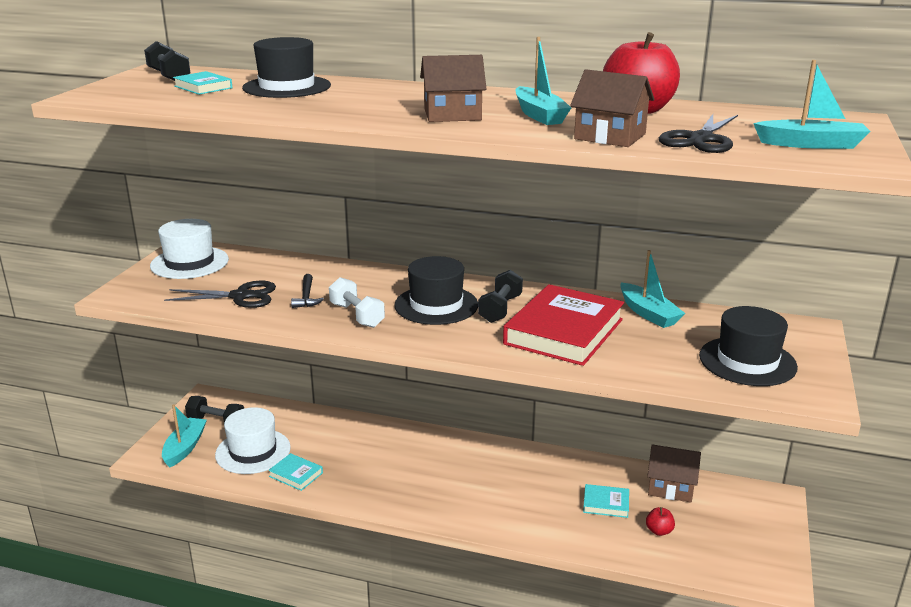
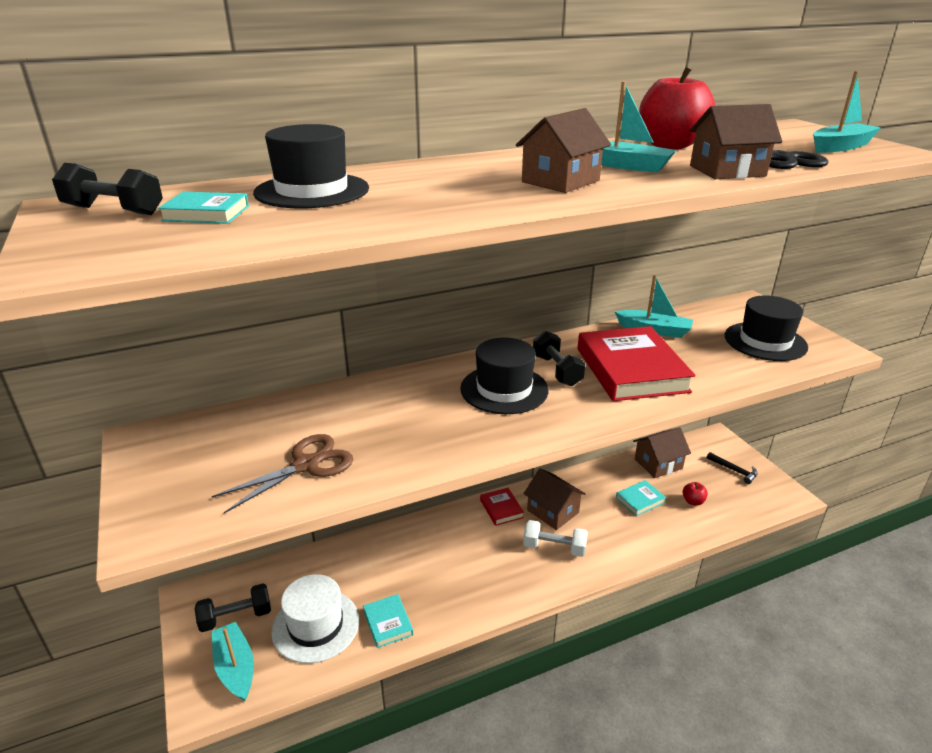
camera: 40 degrees left, 5 degrees up
(189, 263) = (177, 452): white hat -> none
(240, 296) = (306, 465): black scissors -> brown scissors
(296, 475) = (388, 623): turquoise book -> turquoise book turned 75 degrees clockwise
(306, 297) = (377, 434): black hammer -> black hammer (734, 470)
(357, 315) = (456, 431): white dumbbell -> white dumbbell (554, 547)
(472, 449) = (501, 509): none -> red book
(513, 472) = (553, 511): none -> brown house

